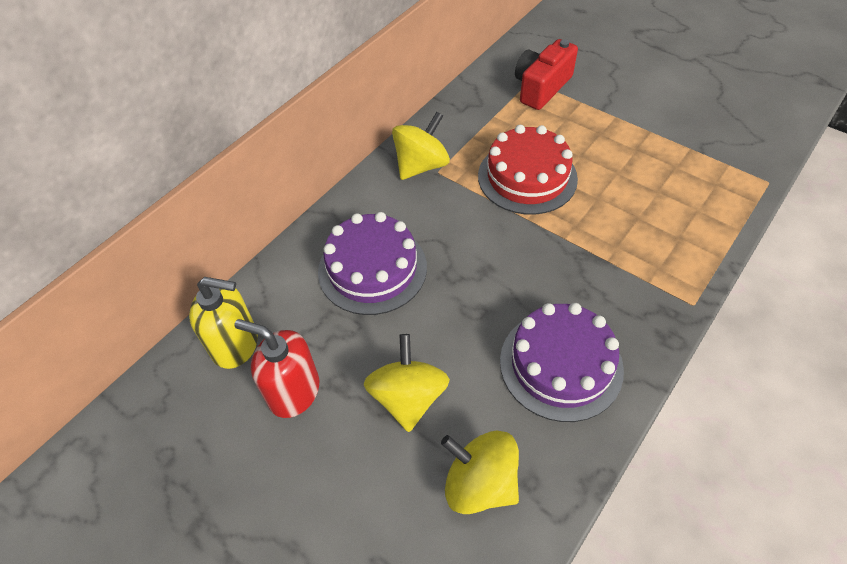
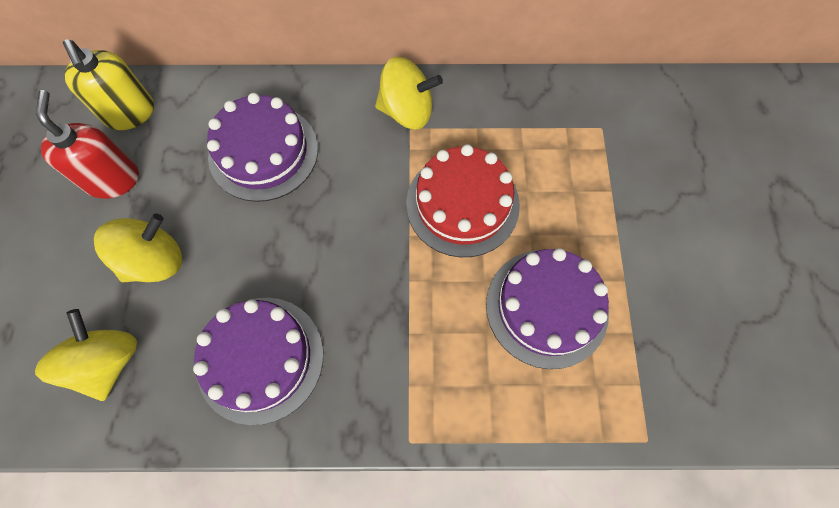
camera: 50 degrees right, 15 degrees up
(541, 87) = (600, 143): red camera -> none
(642, 177) = (546, 307): none -> purple cake

